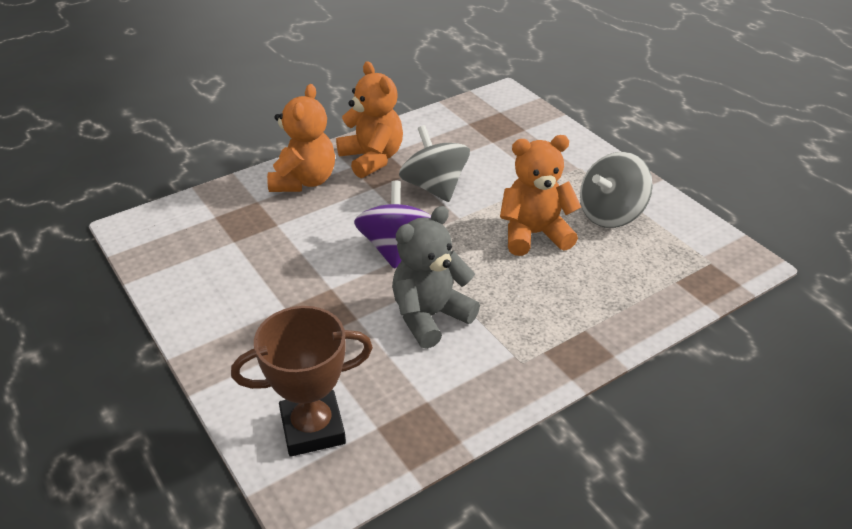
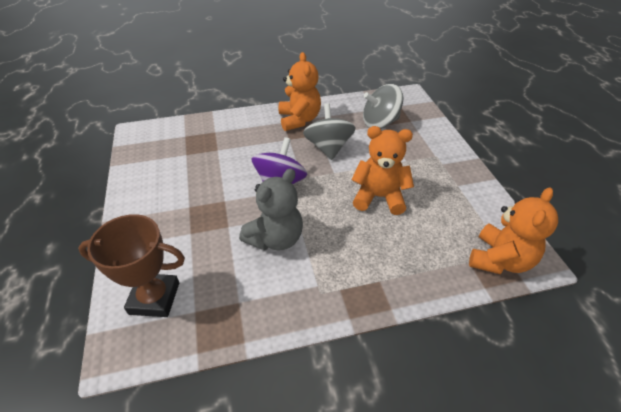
camera: 20 degrees right, 5 degrees up
(304, 181) = (249, 125): orange teddy bear -> orange teddy bear (499, 260)
(430, 316) = (275, 238): grey teddy bear -> grey teddy bear turned 150 degrees clockwise
(610, 214) = (443, 196): grey spinning top -> grey spinning top (380, 123)

